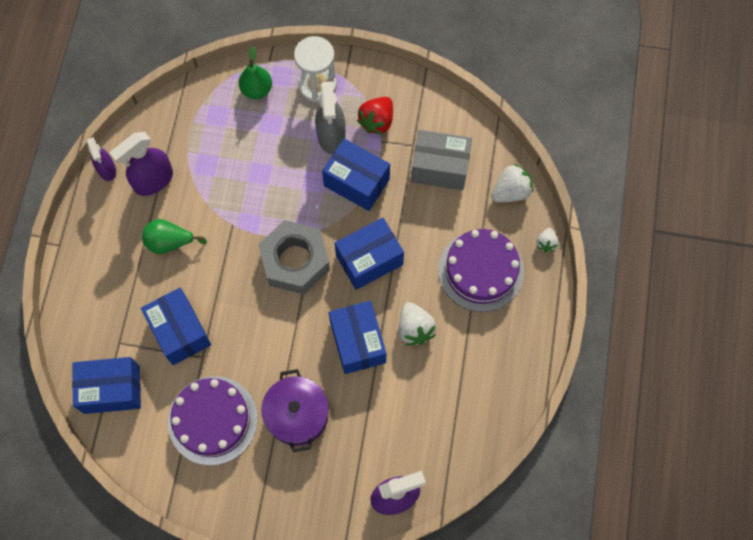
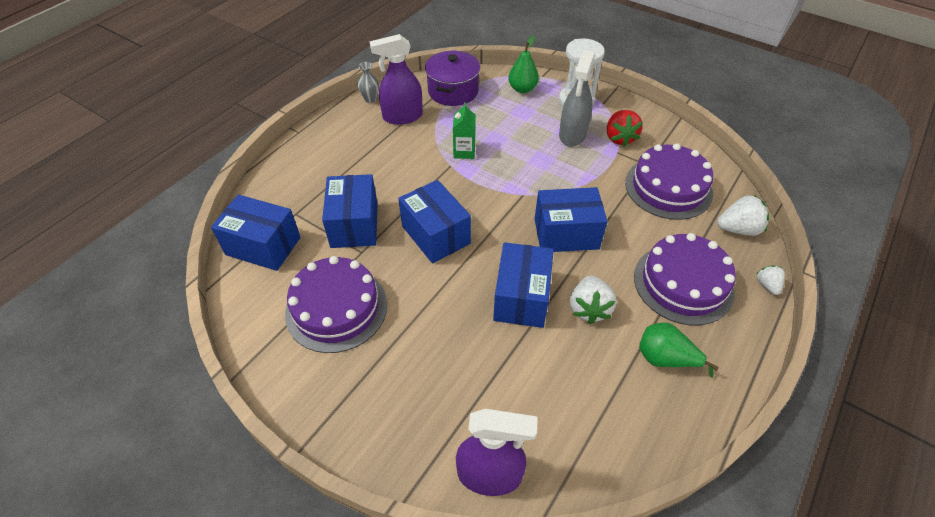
camera: 25 degrees right, 20 degrees down
(107, 169) = (370, 99): purple spray bottle -> grey vase
(170, 242) = (389, 159): green pear -> green pear (665, 359)
(237, 201) = (464, 151): none -> green carton
(295, 261) = (493, 210): grey nut -> none
(297, 415) = (423, 339): purple pot -> purple pot (453, 91)
(356, 182) = (581, 173): blue box -> blue box (435, 235)
(377, 121) = (619, 138): red strawberry -> red strawberry turned 60 degrees counterclockwise
(440, 168) = (668, 188): grey box -> purple cake
(546, 243) = (767, 285): white strawberry -> white strawberry turned 135 degrees clockwise

